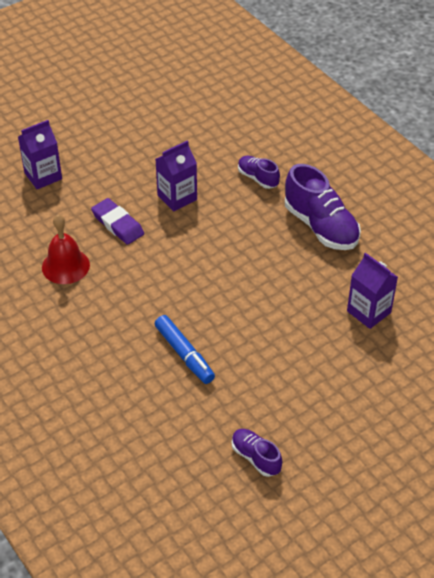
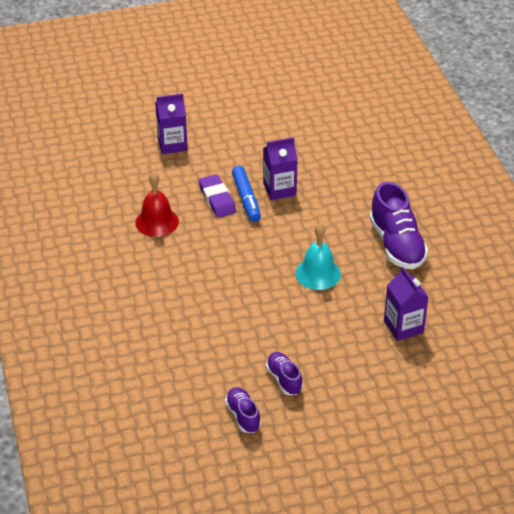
camera: 20 degrees right, 5 degrees down
(184, 354) = (223, 318): blue marker -> blue marker (246, 199)
(258, 178) = (360, 190): purple shoe -> purple shoe (284, 379)
(258, 278) = (318, 273): none -> turquoise bell

